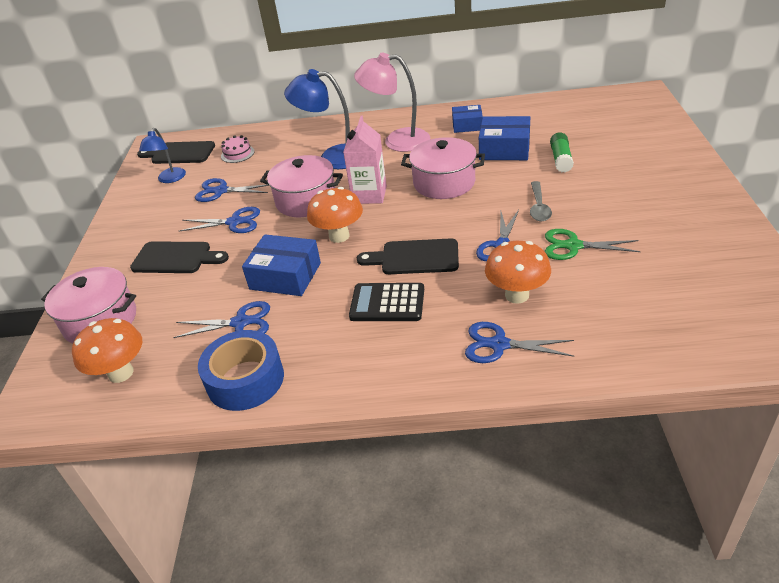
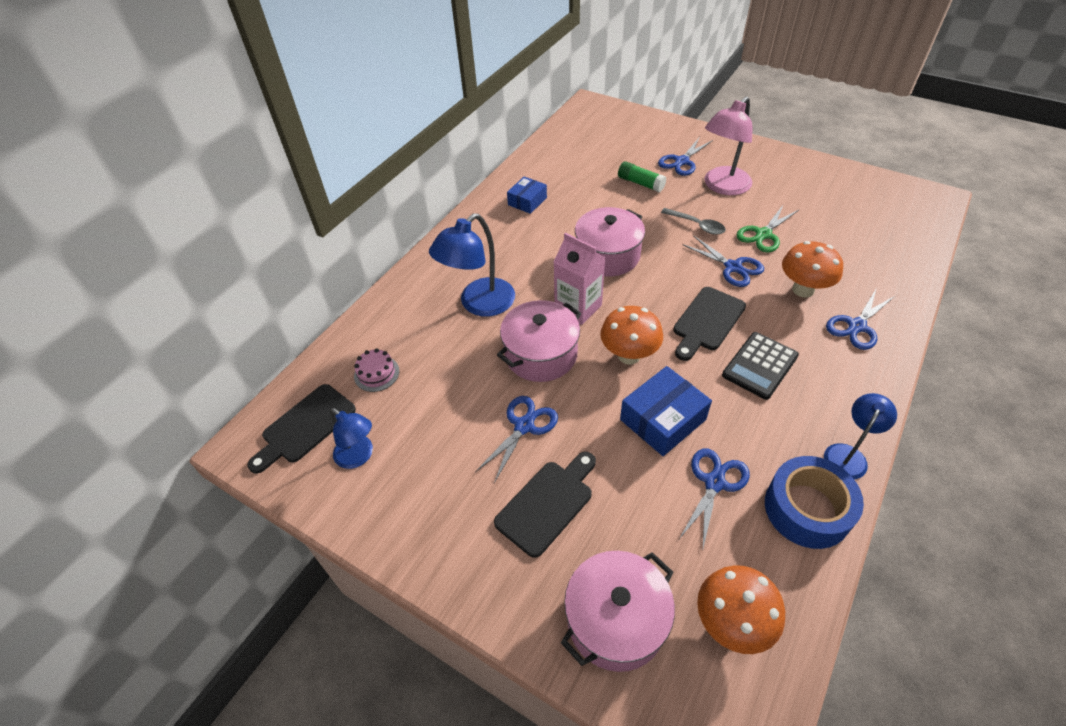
camera: 60 degrees left, 10 degrees up
(221, 191) = (444, 416): blue scissors -> blue scissors (682, 161)
(321, 386) = (848, 454): none -> blue lamp
(397, 141) = (501, 251): pink lamp -> pink lamp (722, 187)
(504, 149) = (592, 201): blue box -> none

